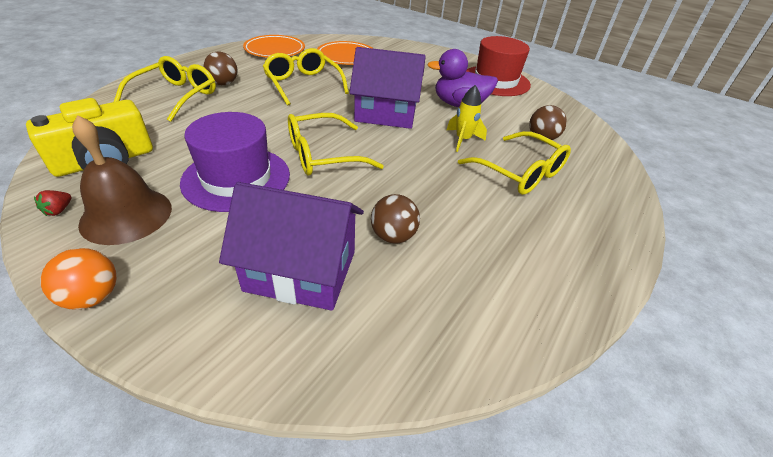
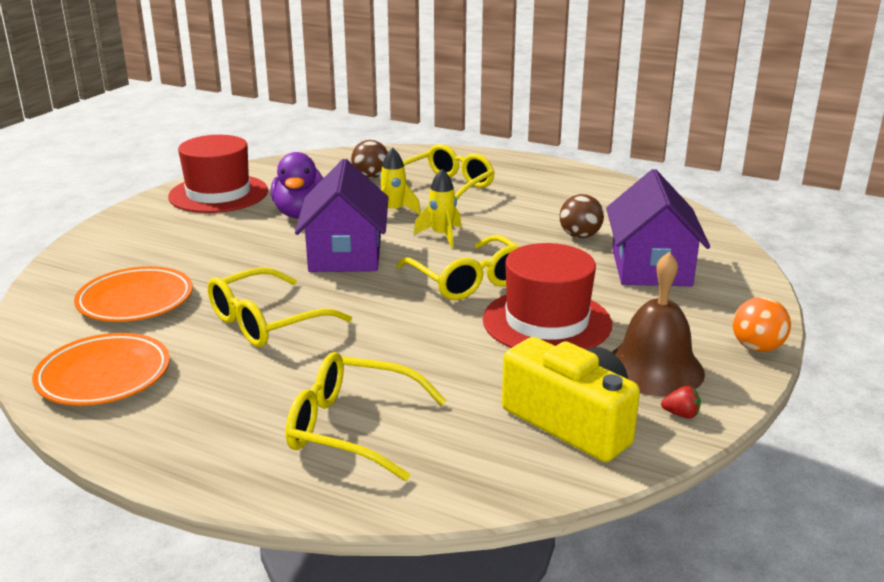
camera: 95 degrees left, 15 degrees down
(223, 84) = (284, 394): brown ball -> none
(236, 178) = (546, 322): purple hat -> red hat
(410, 155) = (442, 236): none -> yellow rocket

